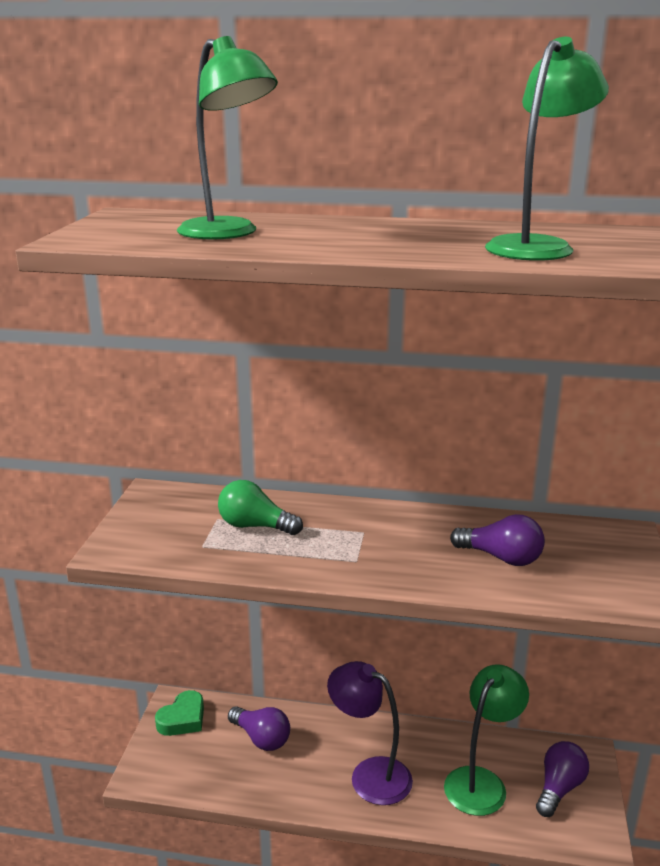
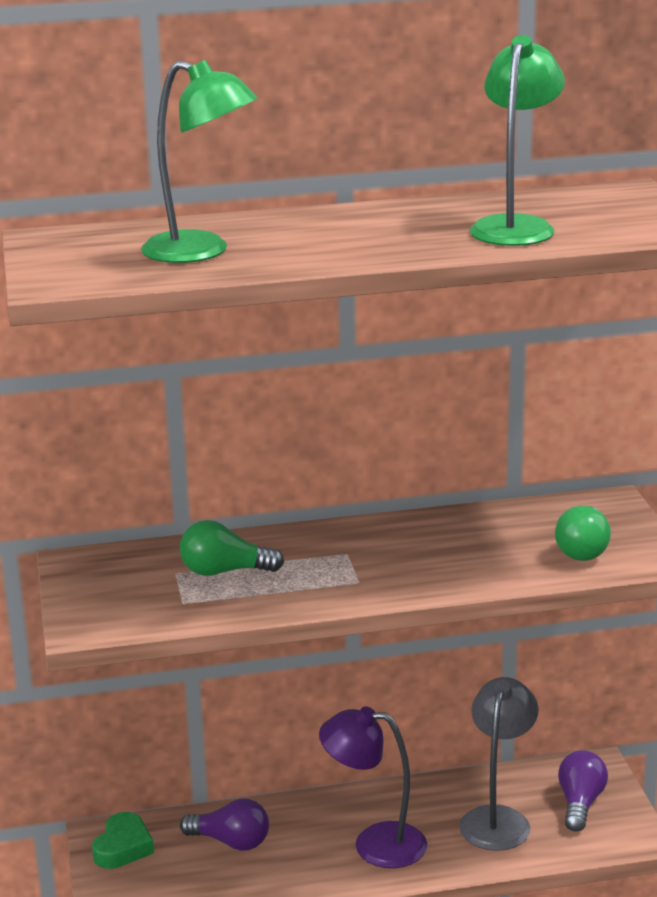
camera: 20 degrees left, 0 degrees up
(481, 781) = (498, 819): green lamp -> grey lamp
(501, 557) = (502, 549): purple light bulb -> none
(577, 575) = (583, 549): none -> green light bulb

